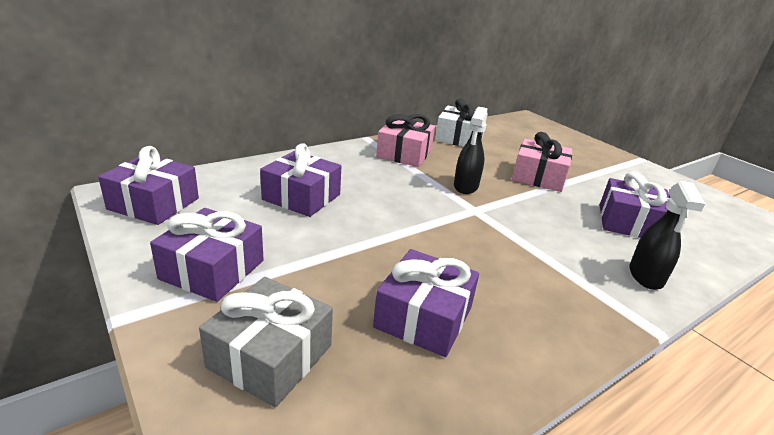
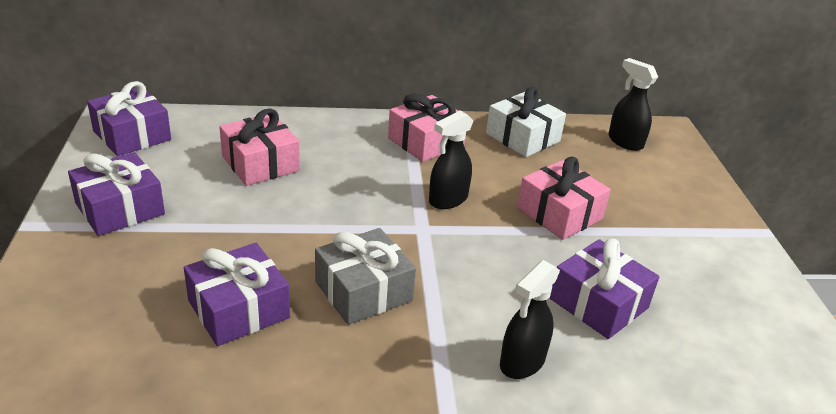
camera: 30 degrees right, 5 degrees up
(270, 356) = (93, 291): grey gift -> grey gift (363, 291)
(301, 197) = (260, 163): purple gift -> pink gift
(516, 128) = (625, 142): none -> black spray bottle

